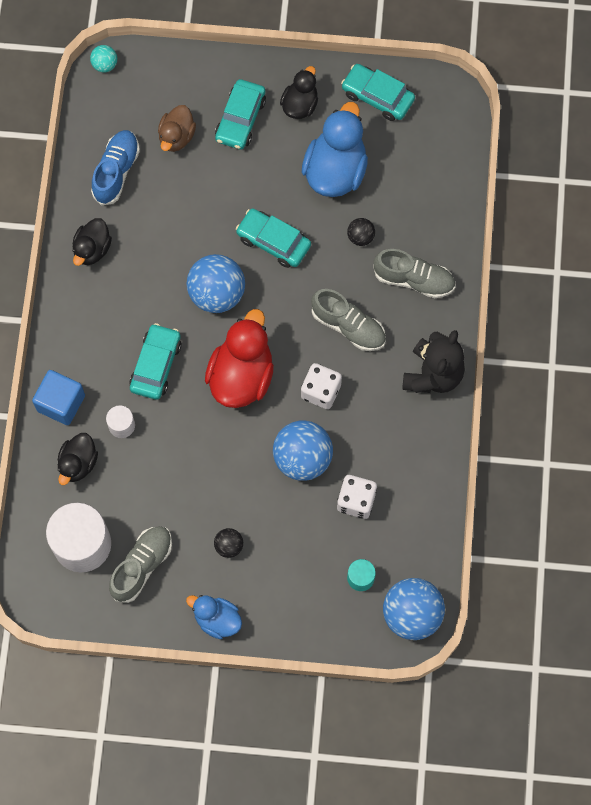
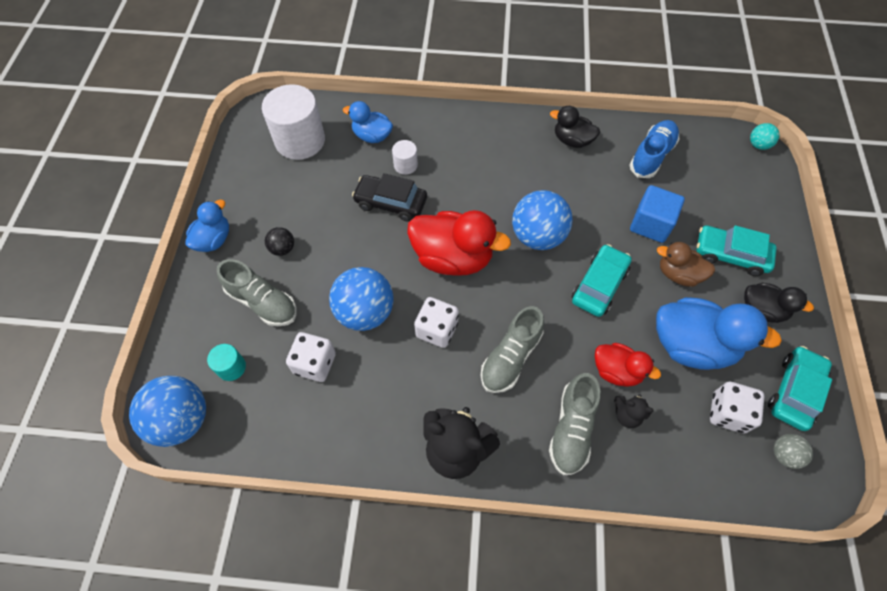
camera: 90 degrees right, 10 degrees down
(61, 403) = (427, 123): blue cube -> blue cube (650, 224)
(78, 463) = (372, 136): black duck -> blue duck
(116, 171) = (651, 156): blue shoe -> blue shoe turned 75 degrees counterclockwise
(142, 566) = (274, 182): grey shoe -> grey shoe (263, 302)
(156, 365) = (463, 189): turquoise car -> none
(172, 439) = (391, 203): none -> black car
(176, 137) = (698, 201): brown duck -> brown duck (678, 274)
(360, 237) = (616, 371): black ball -> red duck
(397, 153) = (727, 413): none -> white dice
(400, 233) = (627, 415): none -> black teddy bear
(431, 117) = (784, 454): none -> grey ball

